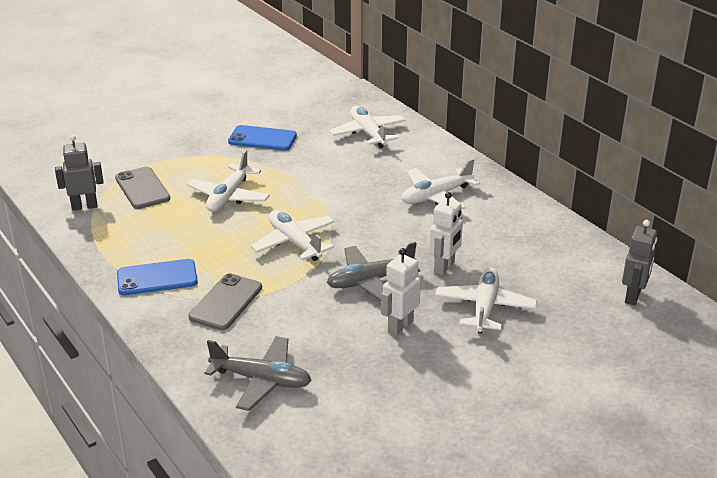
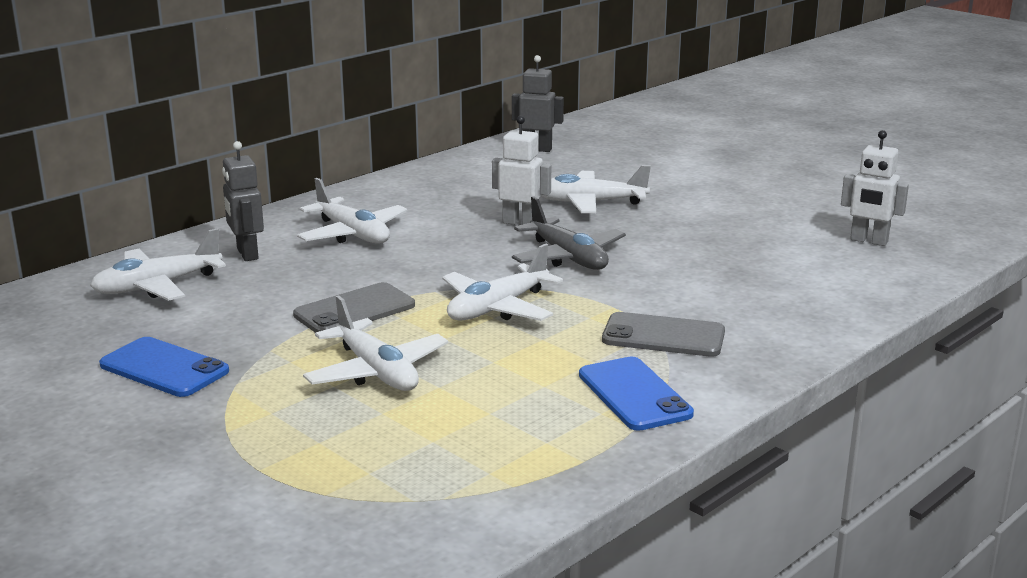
camera: 100 degrees left, 10 degrees down
(84, 206) = (438, 510): grey robot -> grey robot (247, 254)
(142, 188) = (359, 458): grey phone -> grey phone (354, 310)
(229, 196) = (376, 371): white plane -> white plane turned 45 degrees clockwise
(261, 380) = (799, 297): grey plane -> none
(262, 139) = (164, 368): blue phone -> blue phone turned 60 degrees counterclockwise
(400, 326) = (649, 237): white robot -> white robot (868, 241)

